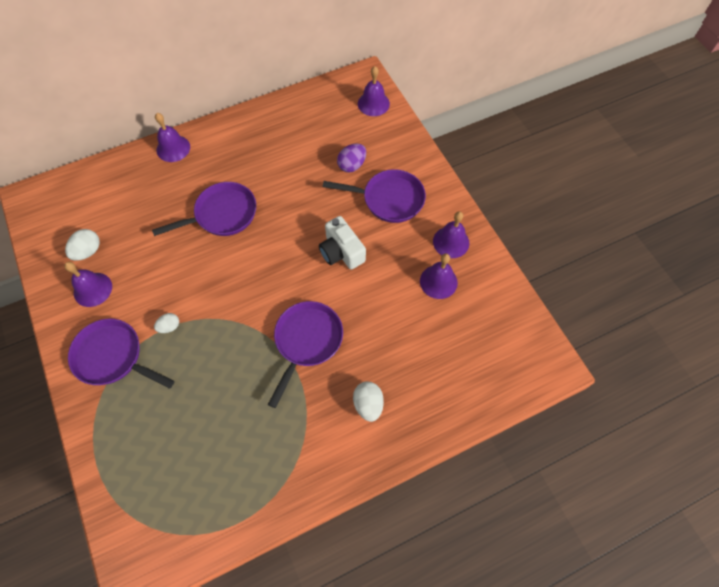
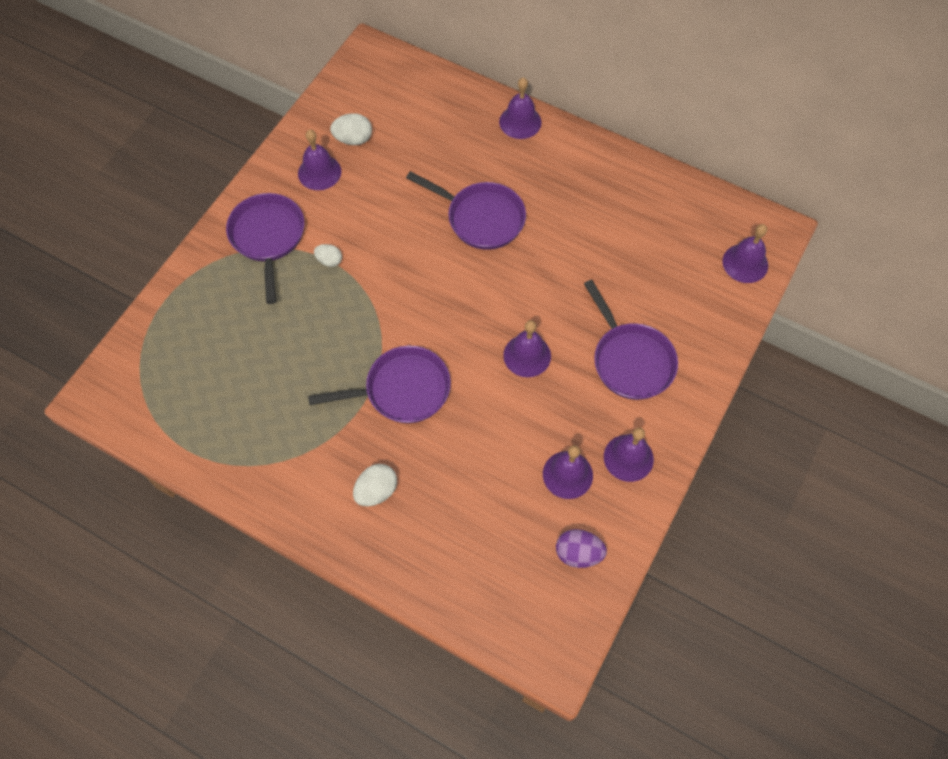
camera: 55 degrees right, 0 degrees up
(341, 252) = (527, 355): white camera -> purple bell
(352, 165) = (642, 295): purple egg -> purple egg (578, 553)

